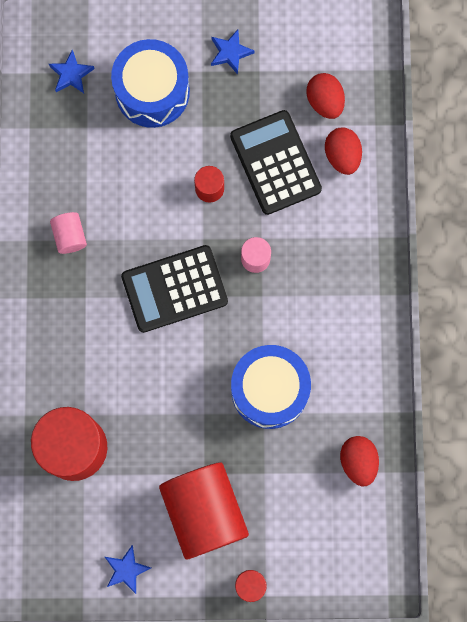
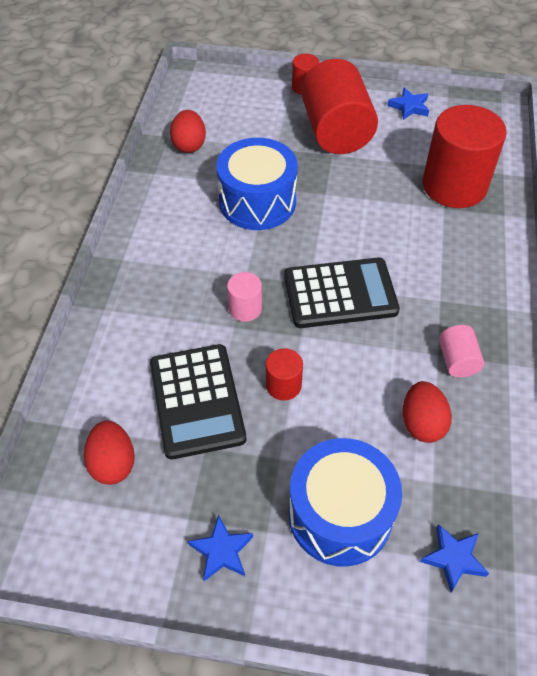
camera: 170 degrees left, 25 degrees down
(342, 156) = (114, 396): red egg -> red egg (422, 423)

